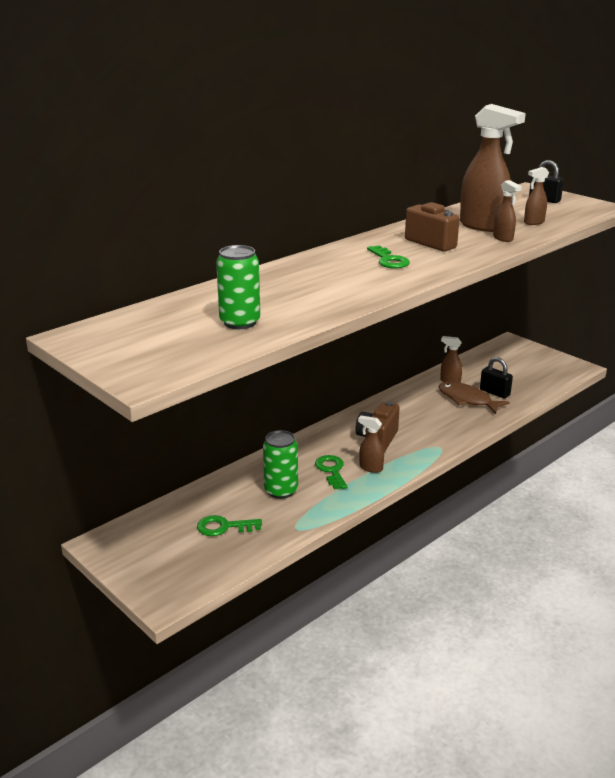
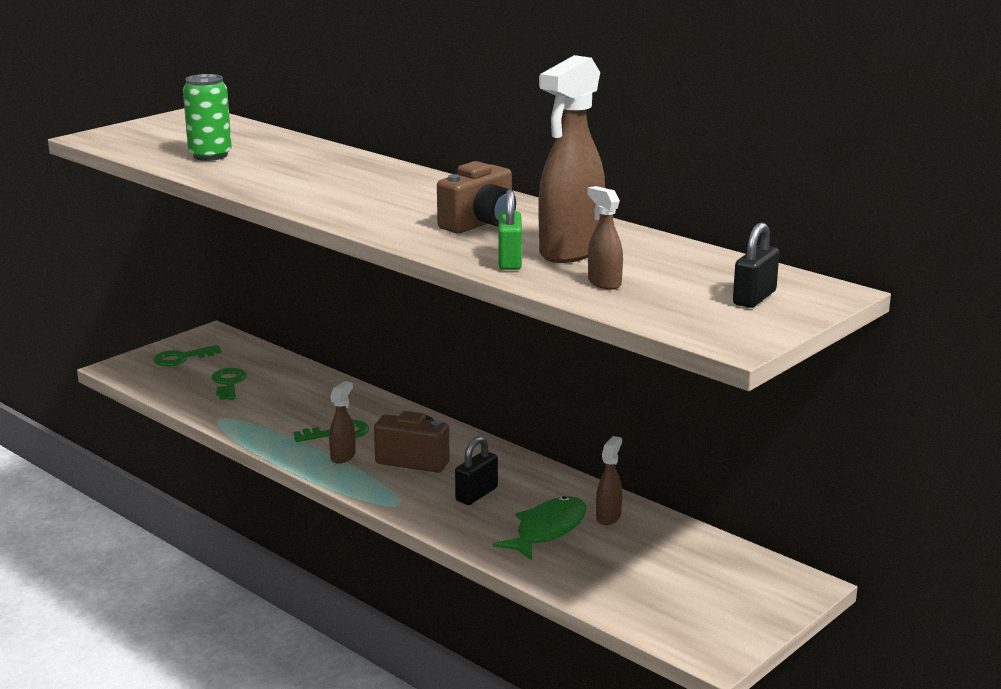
camera: 85 degrees right, 5 degrees down
(281, 490) = (295, 407): green can -> none
(389, 260) = (402, 203): green key -> green key (182, 358)
(467, 400) = (547, 530): brown fish -> green fish
(494, 392) = (579, 556): black padlock -> black padlock (476, 494)
(503, 238) = (509, 261): brown spray bottle -> green padlock

